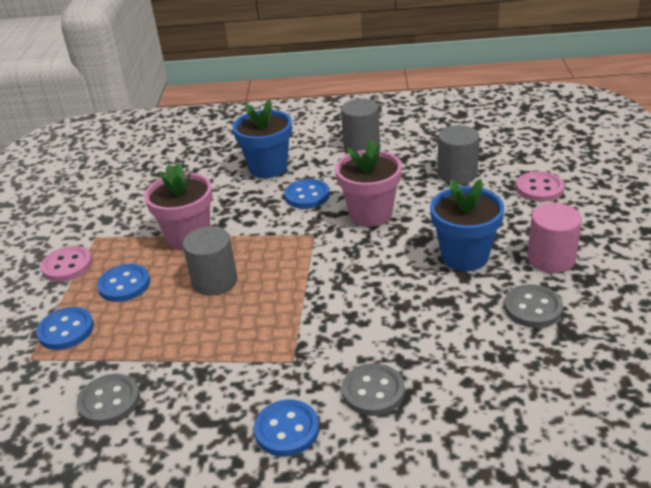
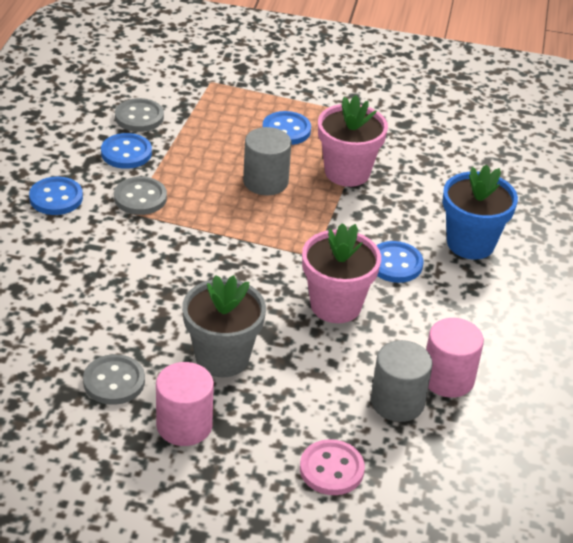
camera: 95 degrees right, 5 degrees up
(66, 330) = (237, 98): blue button -> blue button (126, 153)
(67, 266) = (332, 100): pink button -> none
(361, 144) = (506, 332): grey cylinder -> none
(373, 391) = (68, 250): grey button -> grey button (140, 198)
(421, 159) = (448, 378): none -> pink cylinder
(464, 256) = (222, 358): blue flower pot -> grey flower pot

